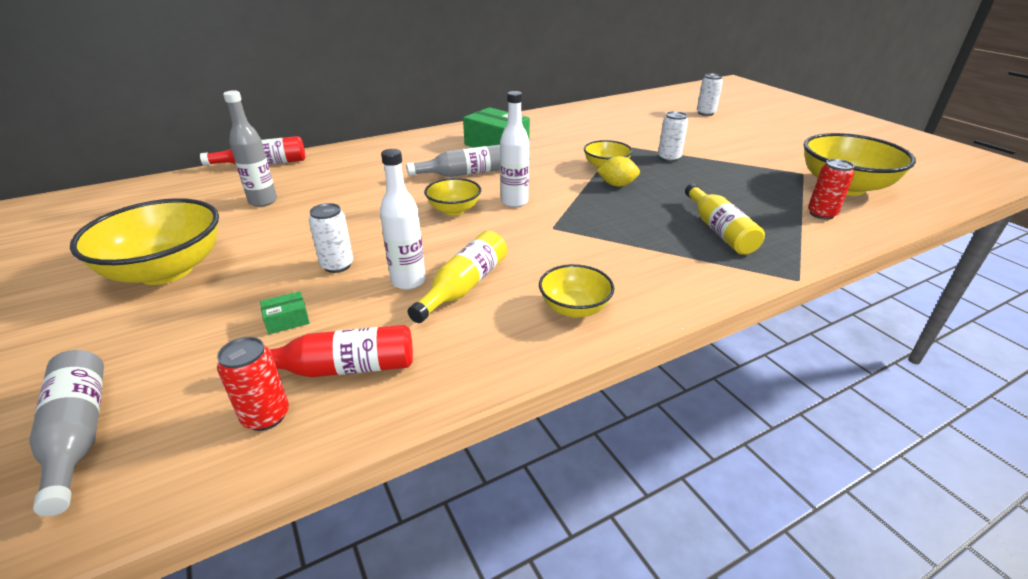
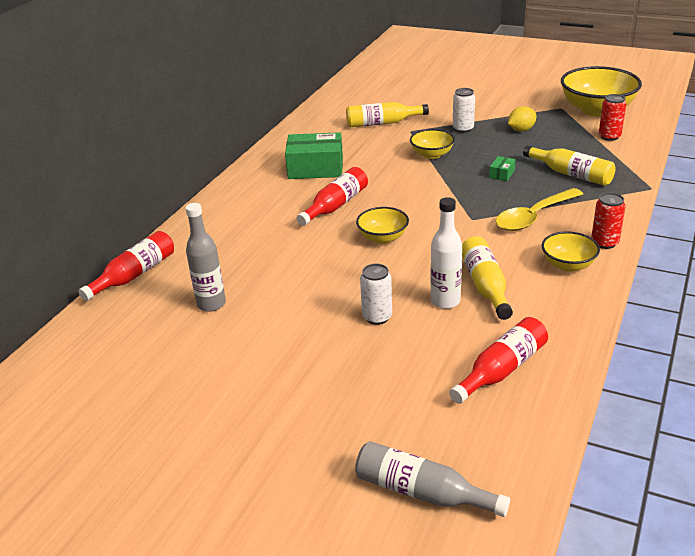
camera: 35 degrees left, 0 degrees up
(166, 270) = (252, 390): yellow bowl -> none
(266, 416) = (509, 415): red can -> red can (604, 243)
(287, 320) = (415, 366): green box -> green box (501, 174)
(463, 174) = (336, 205): grey bottle -> red bottle
(514, 202) = (414, 212): white bottle -> none
(604, 133) = (382, 123): none -> yellow bottle
(614, 250) = (533, 217): none -> yellow spoon
(617, 185) = (462, 167): yellow lemon -> yellow lemon (521, 130)
(705, 113) = (429, 75): white can -> none

